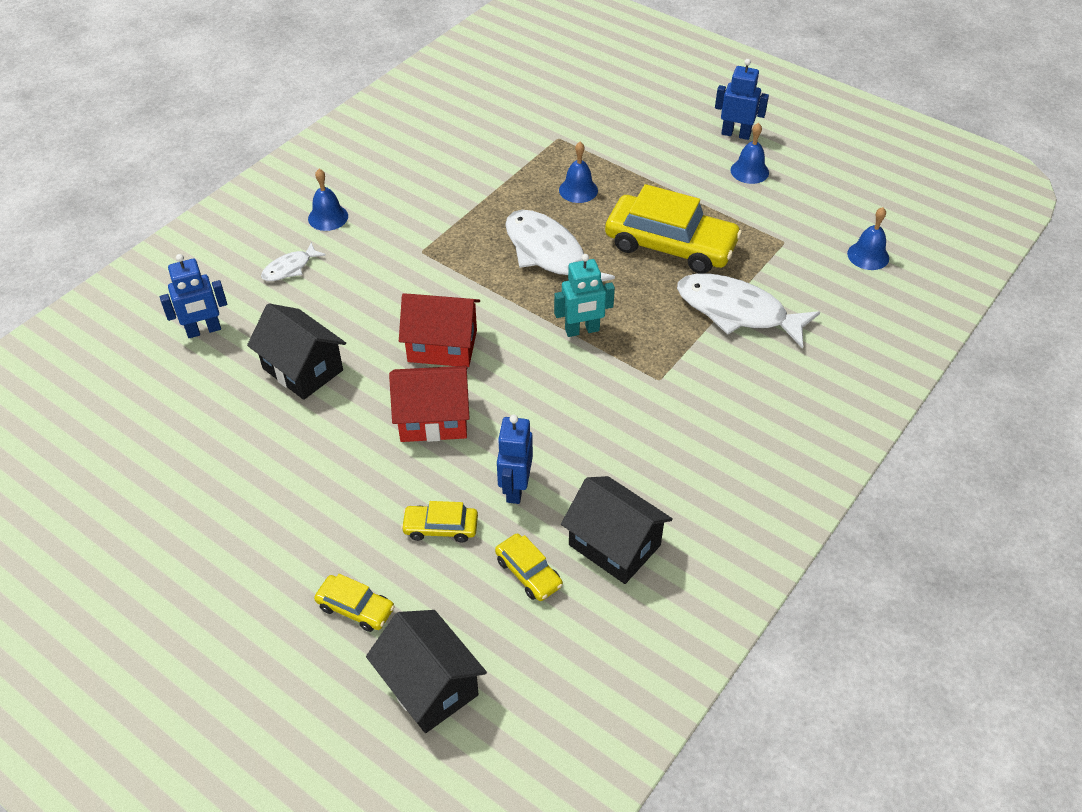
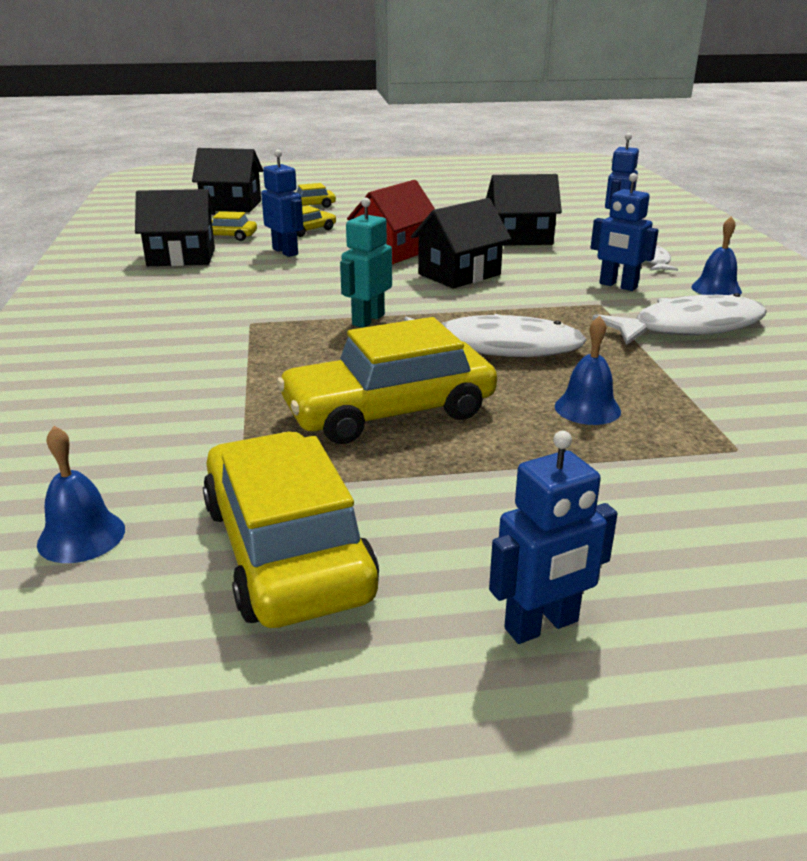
camera: 135 degrees right, 20 degrees down
(373, 260) = (618, 286): none -> blue robot
(442, 346) = (459, 274): red house -> black house
(737, 311) = (227, 392): white fish -> white fish (689, 328)
(749, 171) = (420, 564): blue bell -> none
(791, 203) = (287, 549): none -> yellow car

